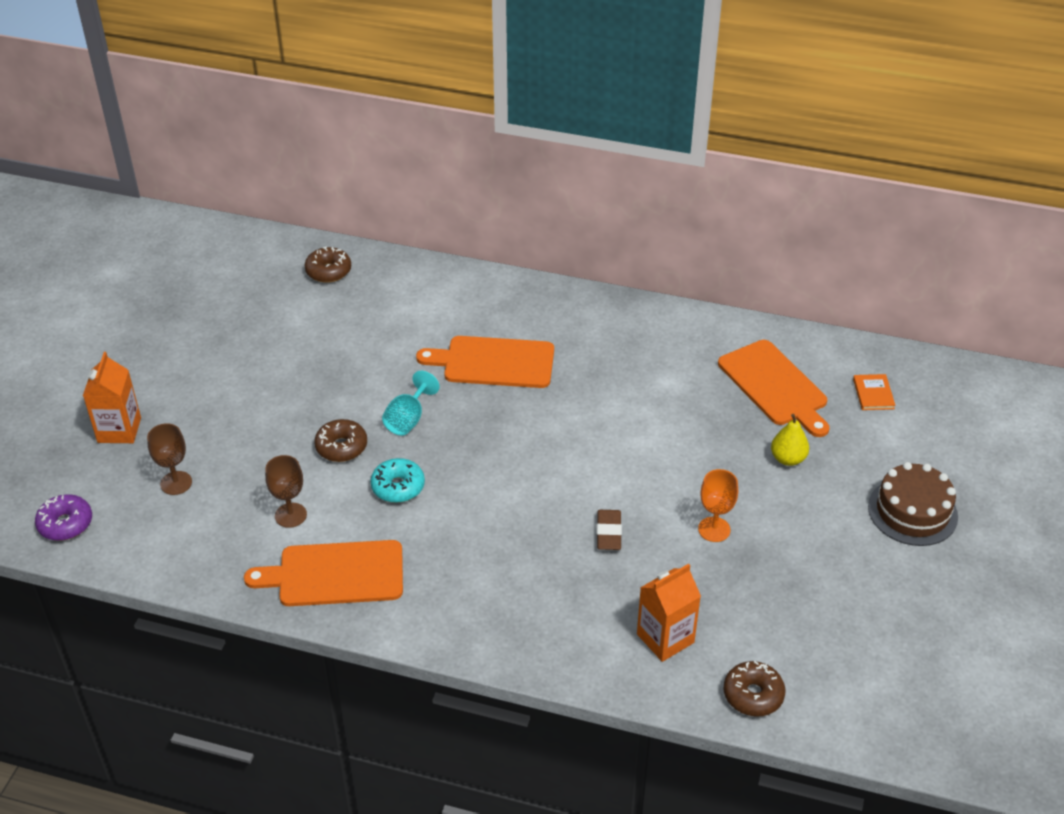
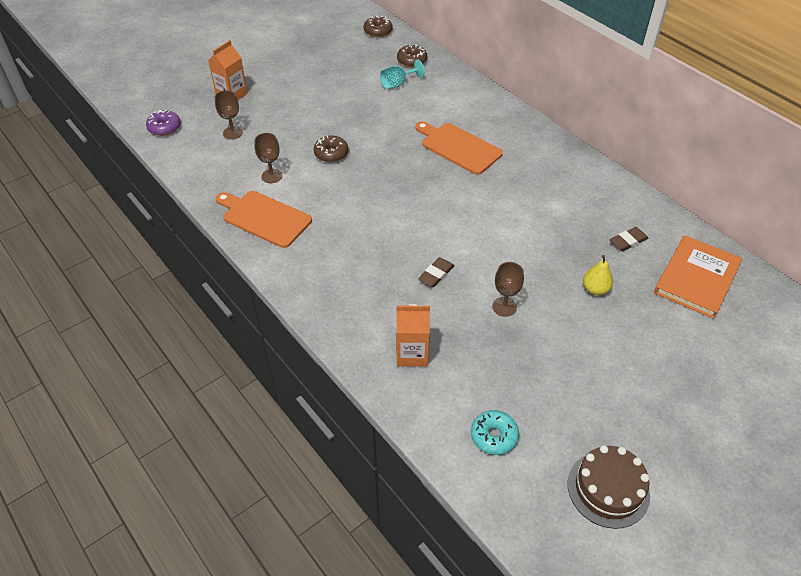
camera: 35 degrees right, 5 degrees up
(398, 487) = (340, 189): turquoise donut -> turquoise donut (494, 436)
(408, 419) = (380, 156): turquoise goblet -> turquoise goblet (397, 84)
(714, 529) = (504, 306): orange goblet -> brown goblet
(753, 695) = (434, 419): brown donut -> brown donut (378, 31)
(775, 386) = (628, 241): orange cutting board -> brown eraser
(873, 394) = (696, 279): orange book -> orange book, size x2.31
(912, 511) = (656, 367): brown cake -> brown cake (608, 489)

